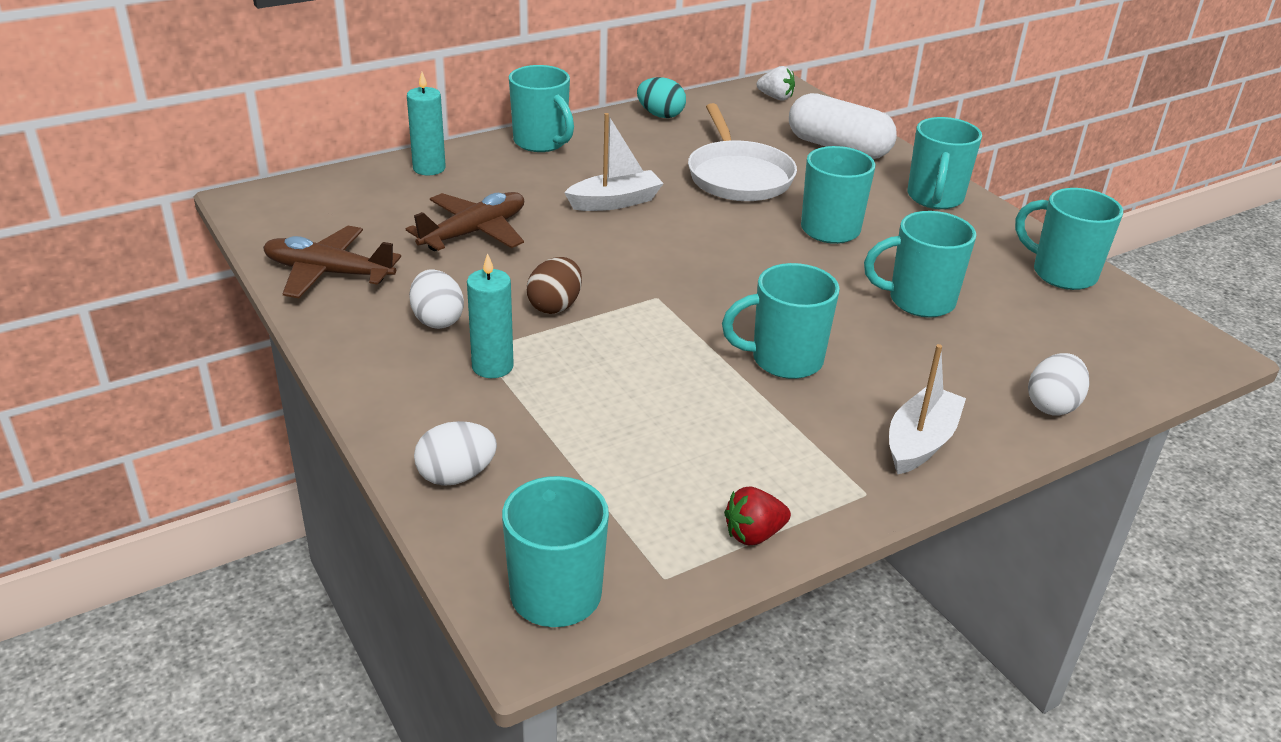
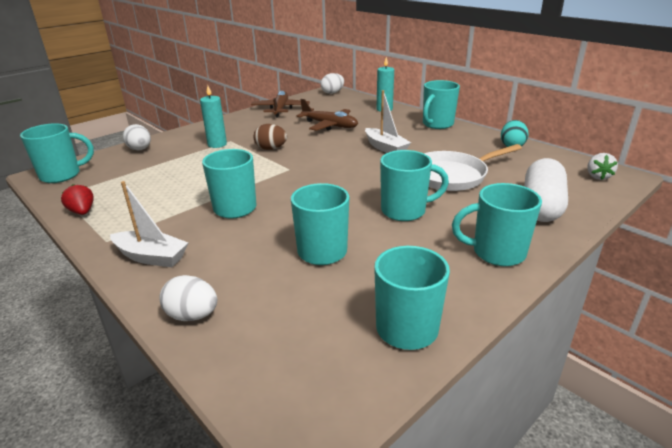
camera: 80 degrees right, 5 degrees down
(437, 320) = (251, 130): white egg -> white egg (332, 93)

